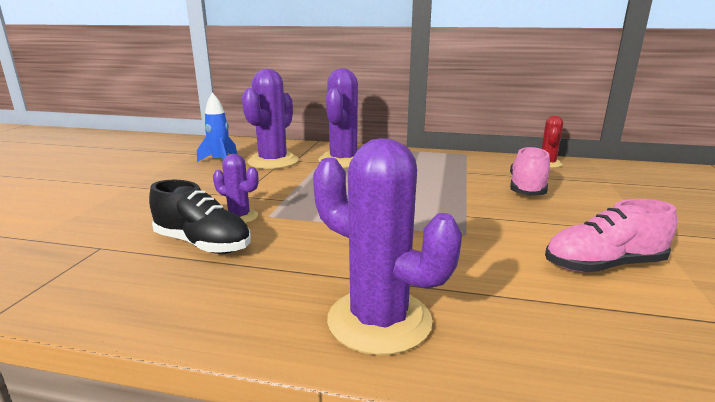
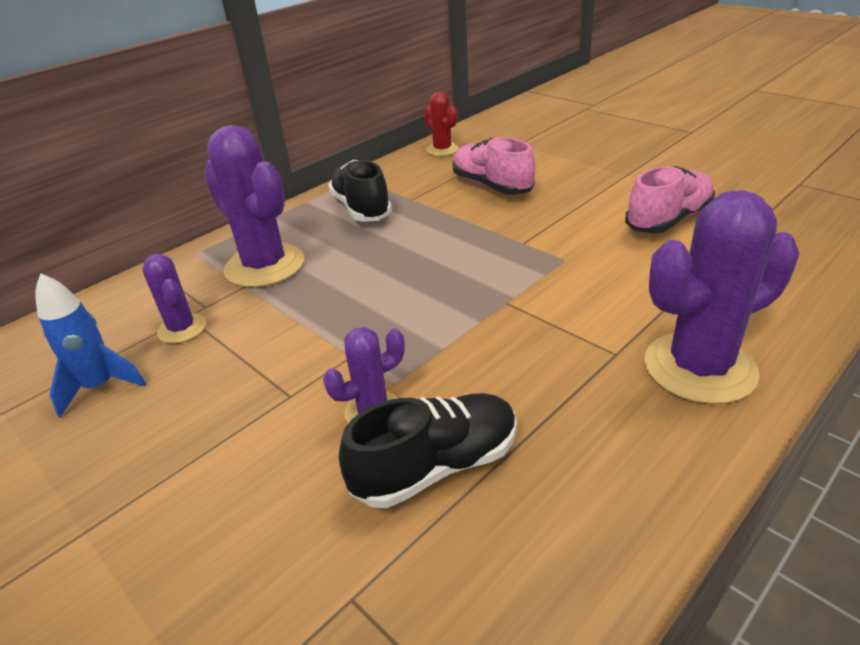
camera: 55 degrees left, 15 degrees up
(273, 161) = (182, 329): purple cactus -> purple cactus, size x0.53
(433, 163) = (361, 208): none -> black shoe
(603, 265) = (668, 220): pink shoe -> pink shoe turned 150 degrees counterclockwise

